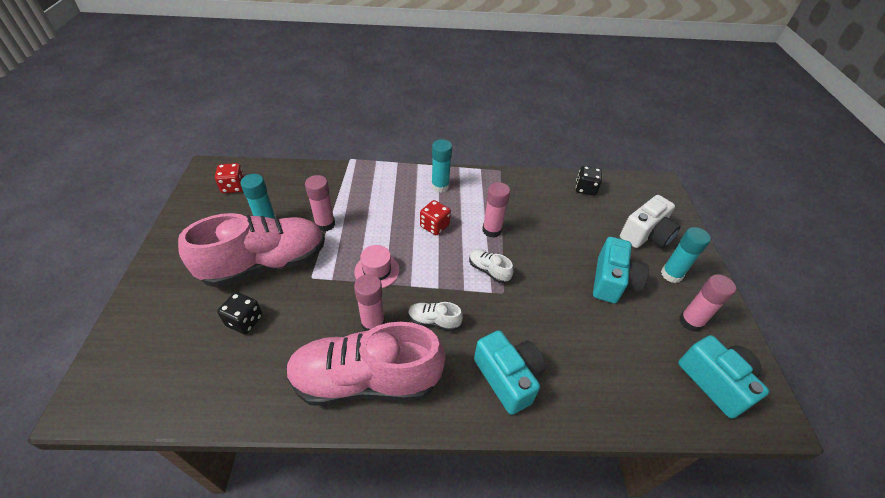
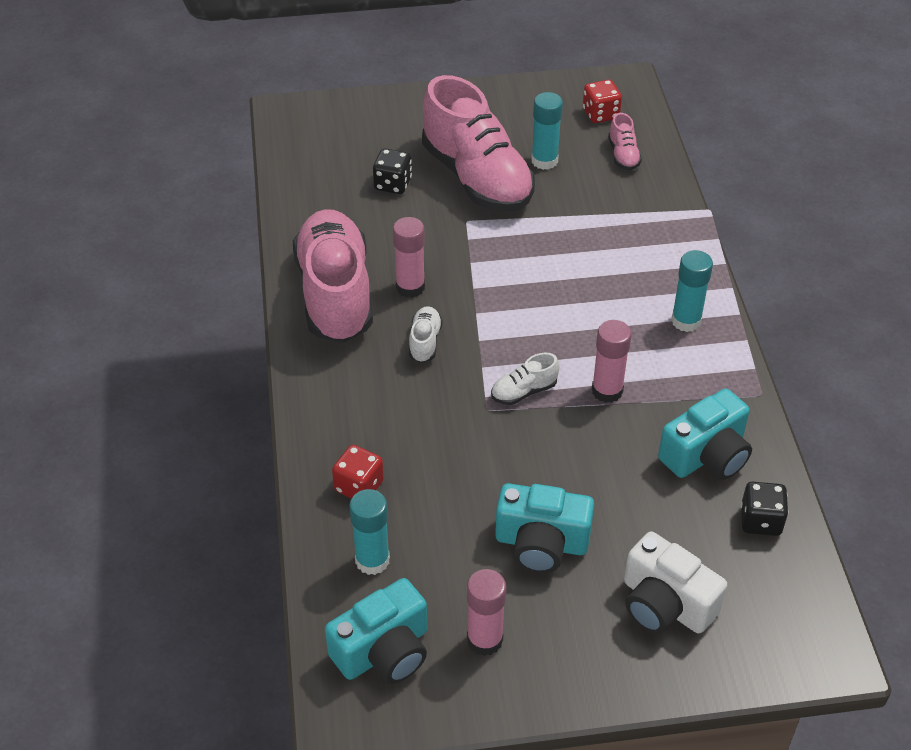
camera: 85 degrees right, 0 degrees up
(282, 184) = (623, 155): none -> pink shoe
(325, 224) = (560, 213): pink glue stick -> none
(377, 271) = (492, 277): pink hat -> none
(434, 226) = (594, 324): red dice -> red dice (359, 486)
(488, 270) = (523, 391): white shoe -> white shoe turned 150 degrees counterclockwise
(508, 377) = (357, 419): turquoise camera -> turquoise camera (706, 455)
(671, 274) = (579, 629): turquoise glue stick -> turquoise glue stick (372, 560)

